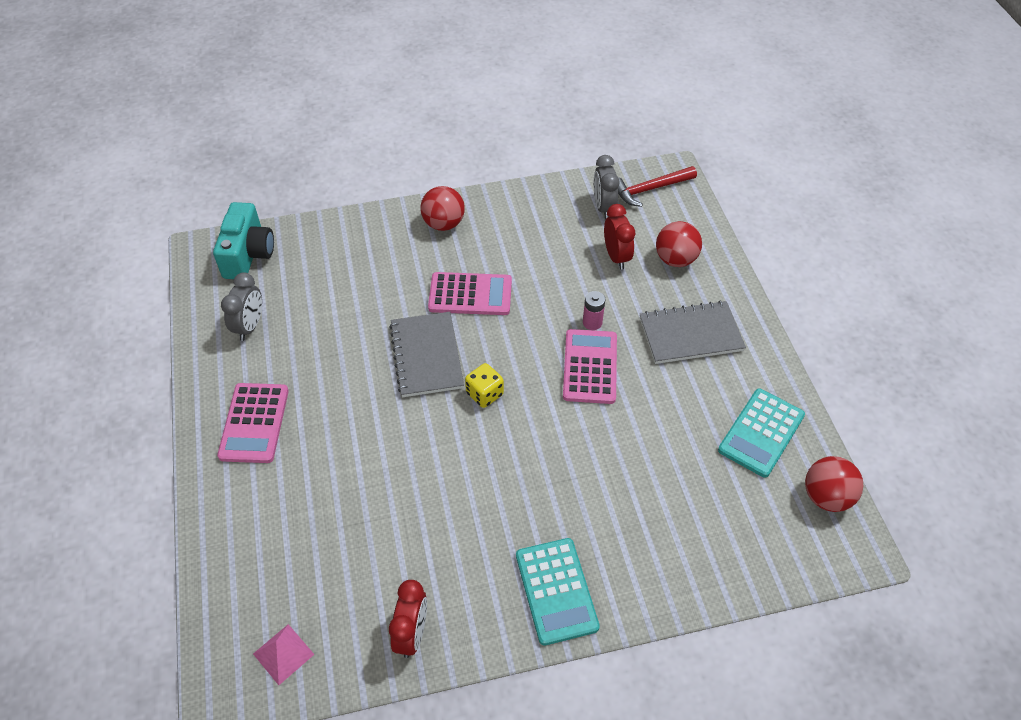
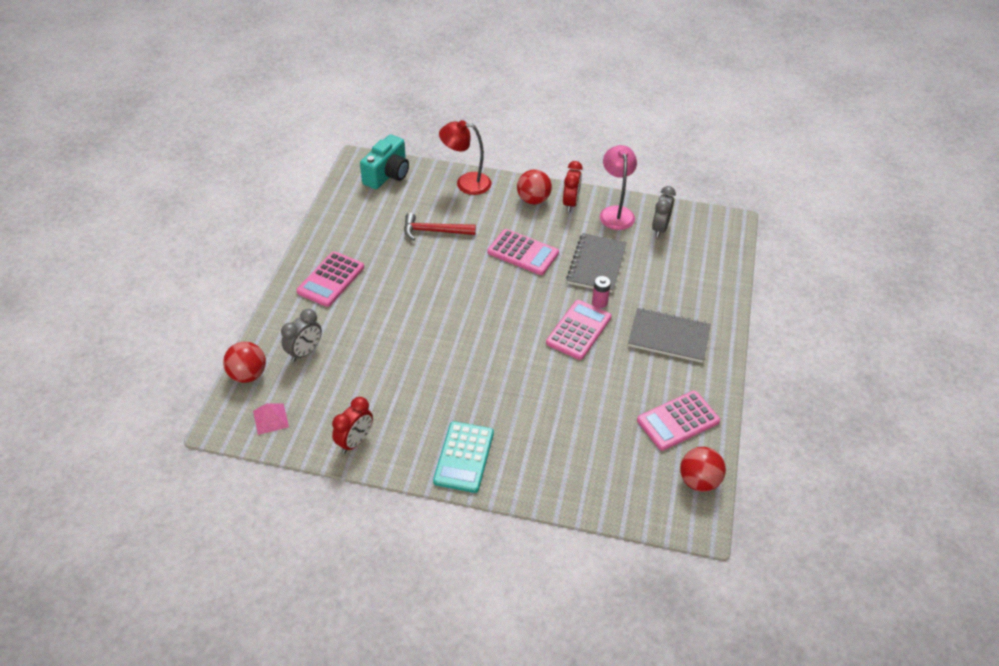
camera: 25 degrees right, 5 degrees down
(250, 326) = (362, 220): grey clock -> grey clock (304, 352)
(352, 231) = (466, 183): none -> red lamp
(426, 356) = (468, 280): grey notebook -> grey notebook (596, 264)
(484, 394) = (492, 319): yellow dice -> none
(544, 205) = (615, 212): none -> pink lamp
(616, 257) = (647, 265): red clock -> red clock (570, 203)
(650, 189) = (705, 228): red hammer -> red hammer (434, 231)
(675, 259) = (692, 283): red ball -> red ball (248, 375)
(761, 433) = (678, 421): turquoise calculator -> pink calculator

